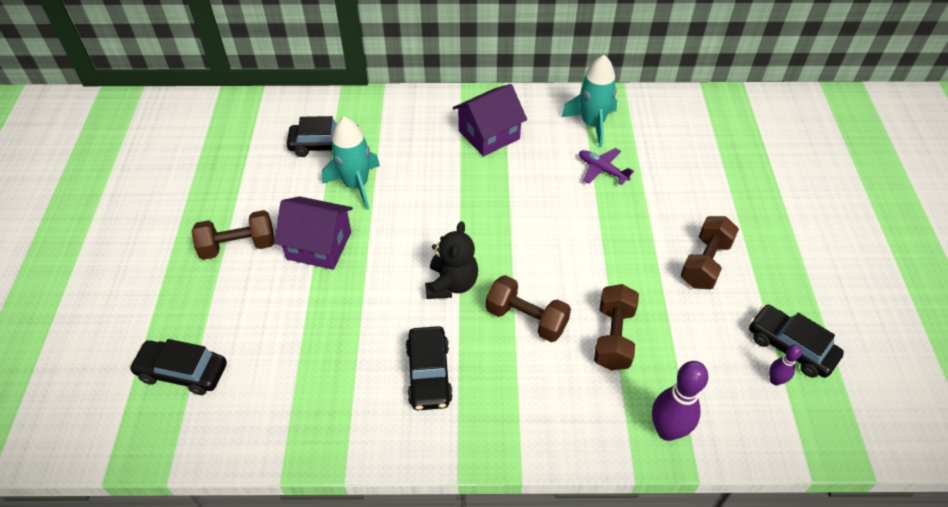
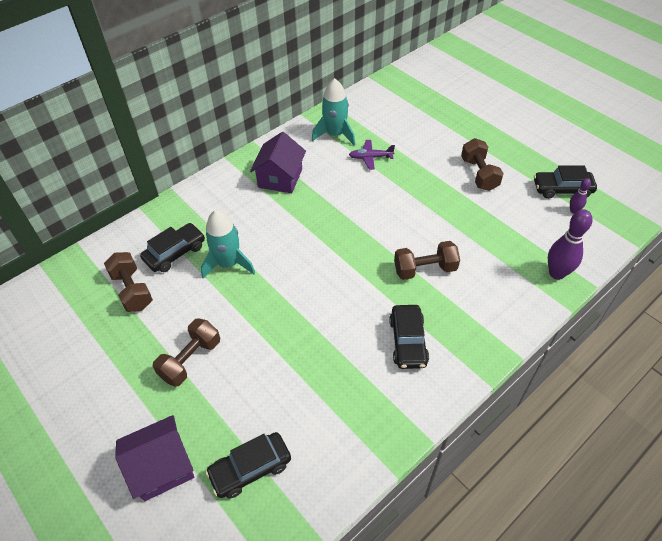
camera: 40 degrees left, 0 degrees up
(319, 245) = (248, 318): purple house -> purple house (162, 467)
(429, 374) = (408, 341): black car -> black car turned 45 degrees clockwise
(451, 284) = (360, 281): black teddy bear -> none
(613, 337) = (479, 245): brown dumbbell -> brown dumbbell (132, 290)

